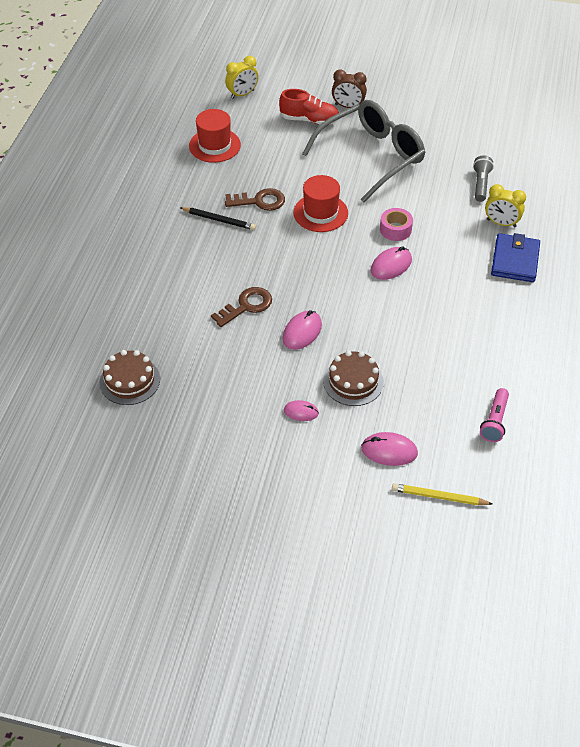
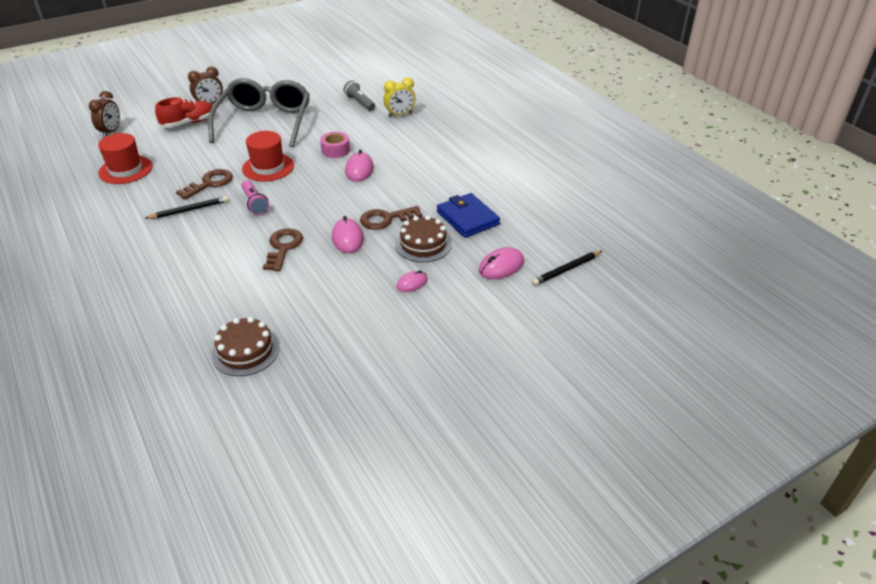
camera: 45 degrees left, 10 degrees down
(242, 94) = (111, 132): yellow clock -> brown clock
(353, 334) = (386, 219): none -> brown key
(439, 497) = (566, 270): yellow pencil -> black pencil
(494, 421) = (539, 210): pink flashlight -> pink flashlight (255, 203)
(515, 260) = (434, 128): blue wallet -> blue wallet (467, 218)

